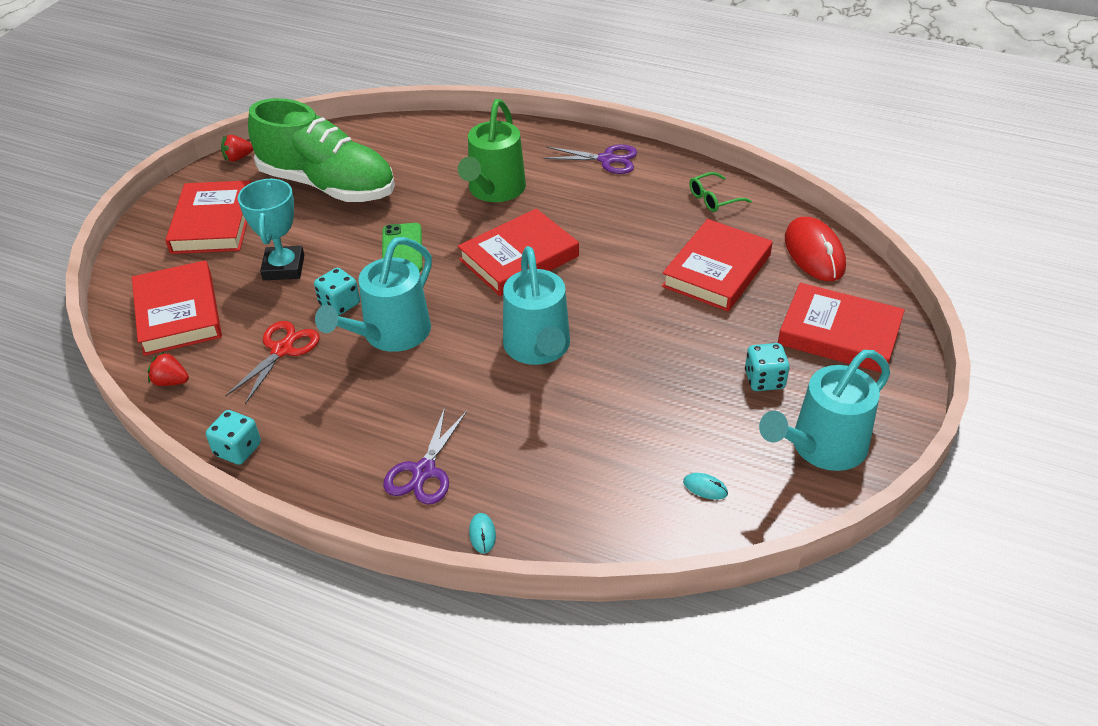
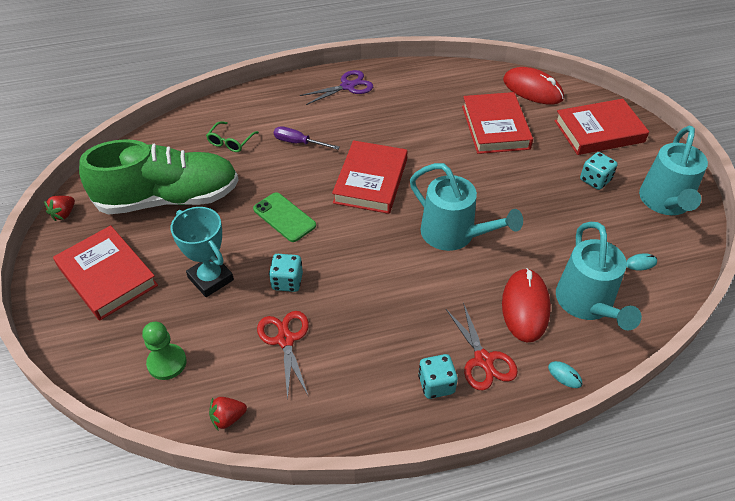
camera: 40 degrees left, 5 degrees up
(178, 313) = (167, 363): red book -> green pawn
(238, 450) = (343, 432): turquoise dice -> turquoise dice (436, 384)
(390, 335) = (349, 282): turquoise watering can -> turquoise watering can (587, 304)
(423, 471) = (483, 360): purple scissors -> red scissors
(494, 191) = (298, 143): green watering can -> purple screwdriver
(524, 452) = (525, 307): none -> red mouse
(713, 199) = (441, 82): green glasses -> green glasses (230, 142)

